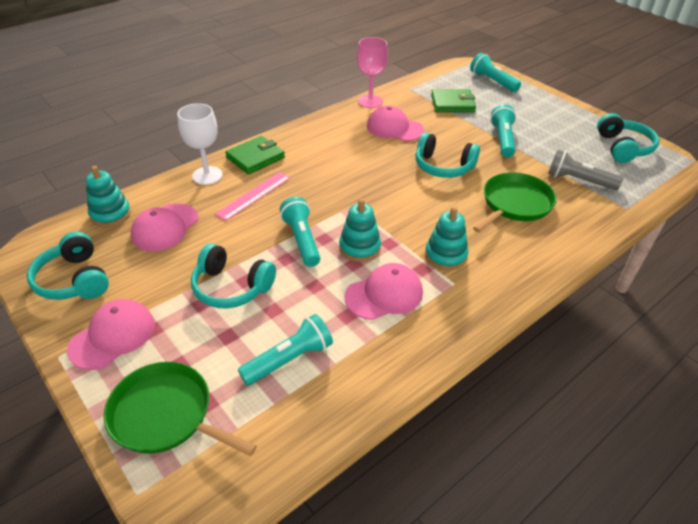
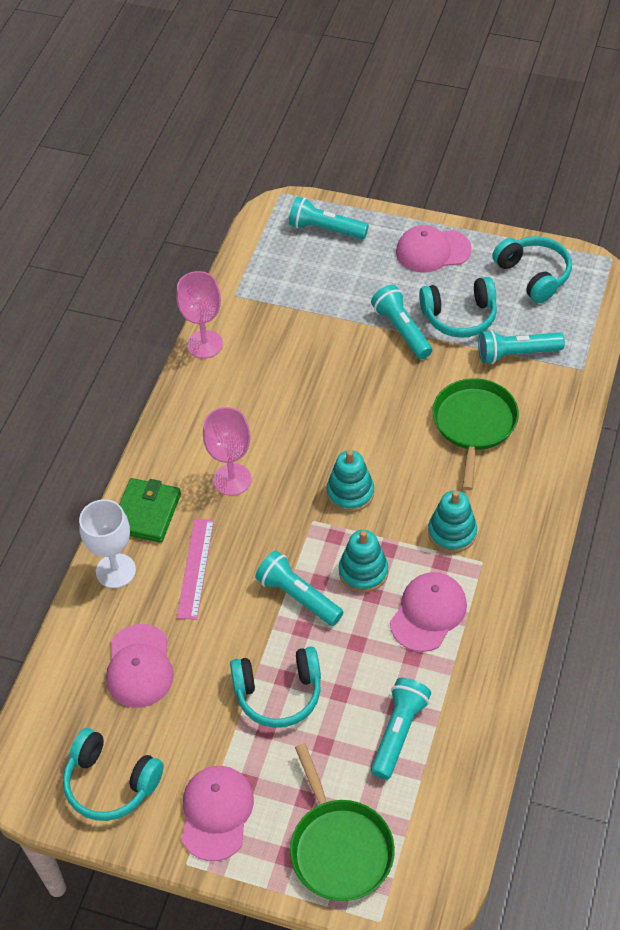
camera: 30 degrees left, 10 degrees up
(110, 214) = (60, 686): turquoise stacking toy -> turquoise stacking toy (350, 493)
(166, 414) = (339, 848): green pan -> green pan turned 105 degrees counterclockwise
(322, 164) = (232, 479): none -> pink goblet
(394, 128) = (269, 376): pink cap -> pink cap (432, 251)
(443, 167) = (366, 409): turquoise headphones -> turquoise headphones (459, 316)
(452, 103) = (305, 296): green wallet -> none
(578, 180) = (516, 354): grey flashlight -> turquoise flashlight

